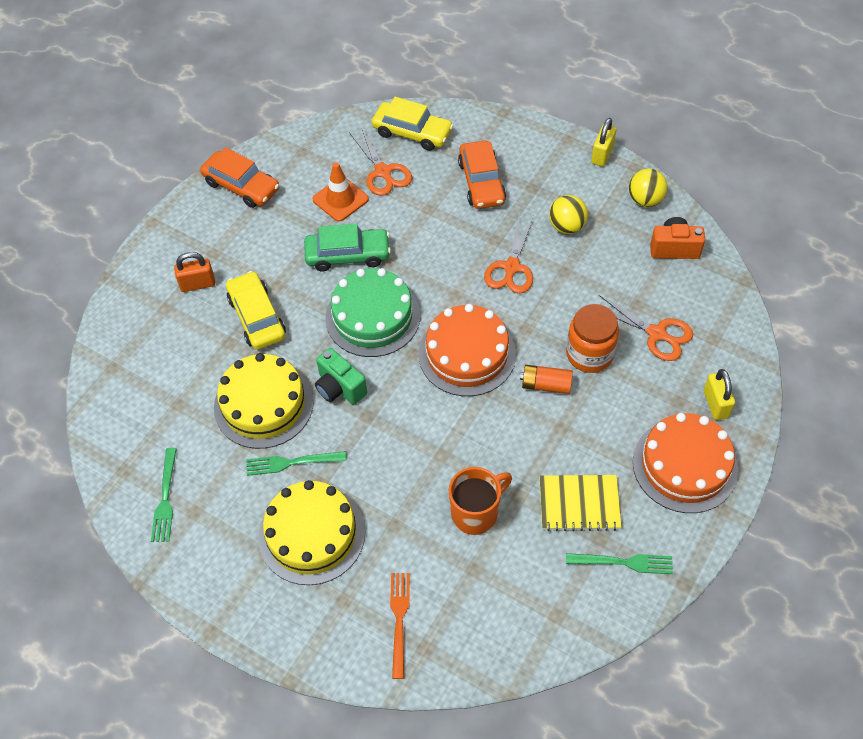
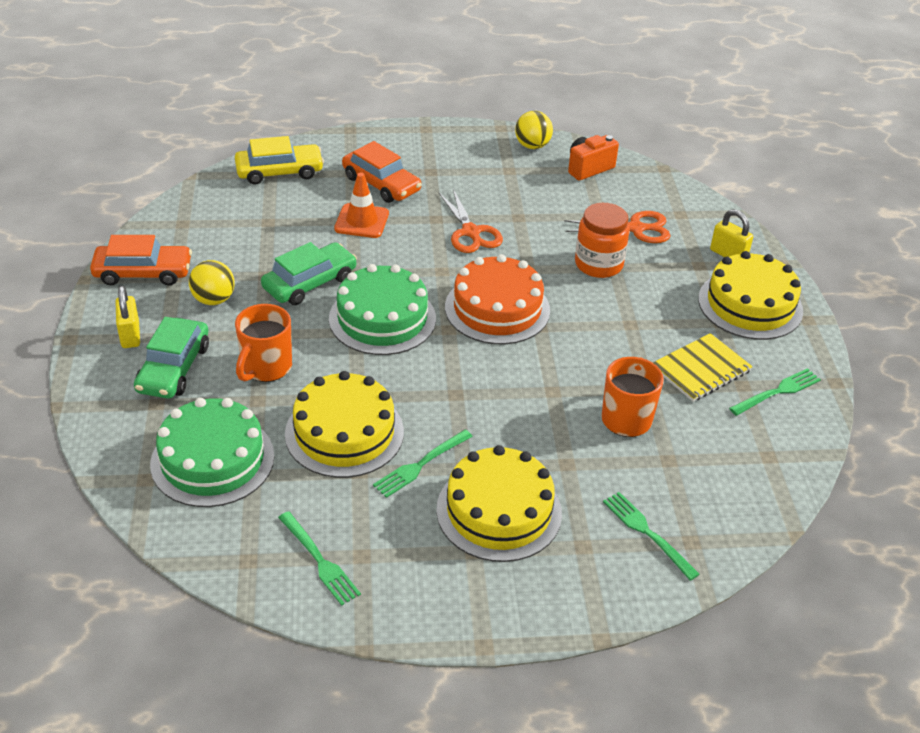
camera: 40 degrees left, 15 degrees down
(163, 376) = (212, 460): none -> green cake
(197, 284) = (174, 368): orange padlock -> green car
(257, 317) = (266, 367): yellow car -> orange mug
(339, 387) = (406, 385): green camera -> none
(340, 199) = (259, 245): orange traffic cone -> orange traffic cone (361, 221)
(383, 172) = (280, 209): orange scissors -> none
(399, 619) = (647, 532): orange fork -> green fork
(546, 385) = (586, 300): orange battery -> none
(567, 226) = (487, 187): yellow ball -> yellow ball (214, 300)
(602, 155) = (465, 129): yellow padlock -> yellow padlock (130, 335)
(684, 465) = (750, 304): orange cake -> yellow cake

